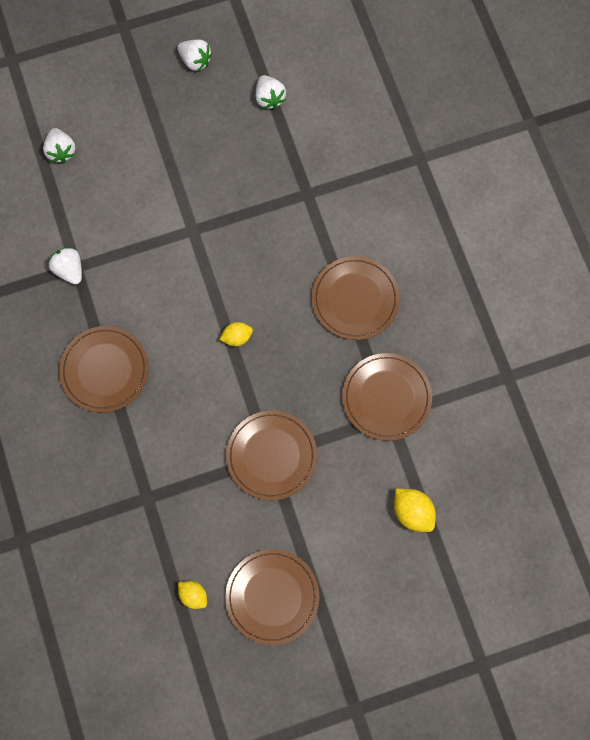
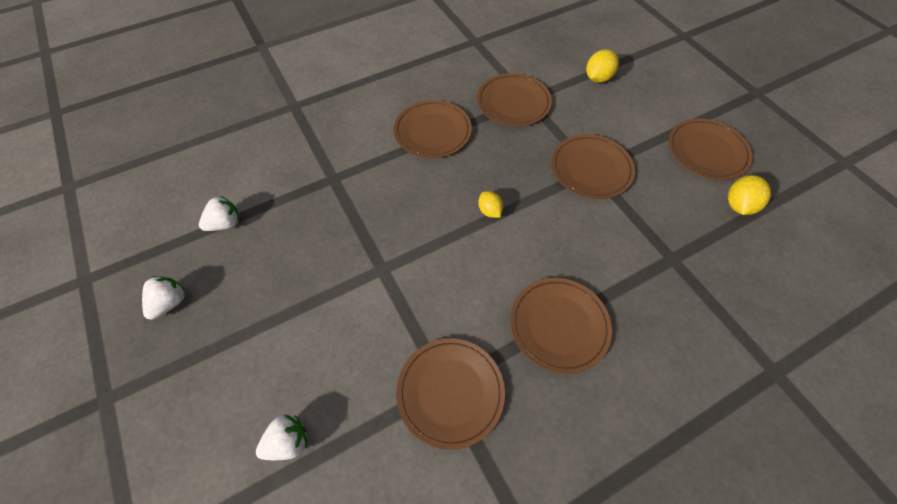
camera: 100 degrees left, 15 degrees down
(69, 270) = (450, 392): white strawberry -> brown plate
(193, 595) = (738, 205): yellow lemon -> yellow lemon, size x1.51

